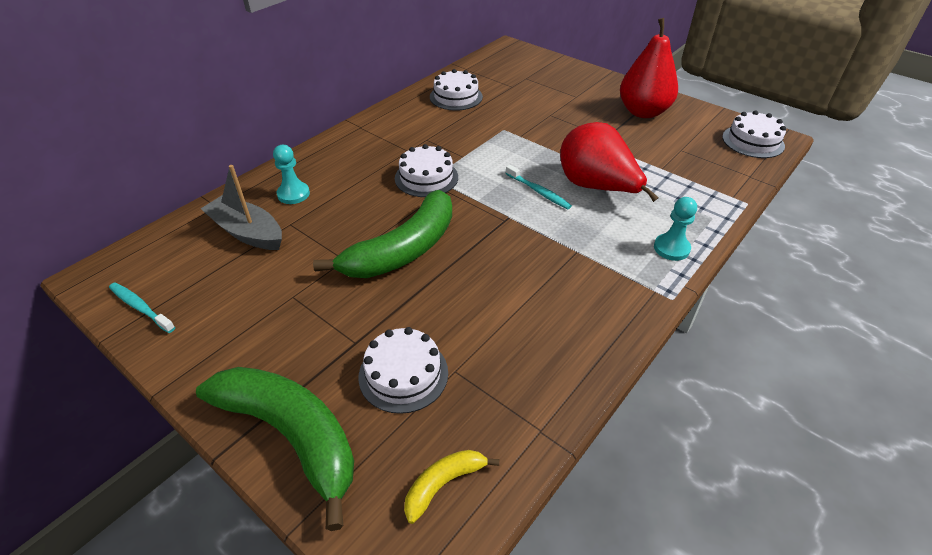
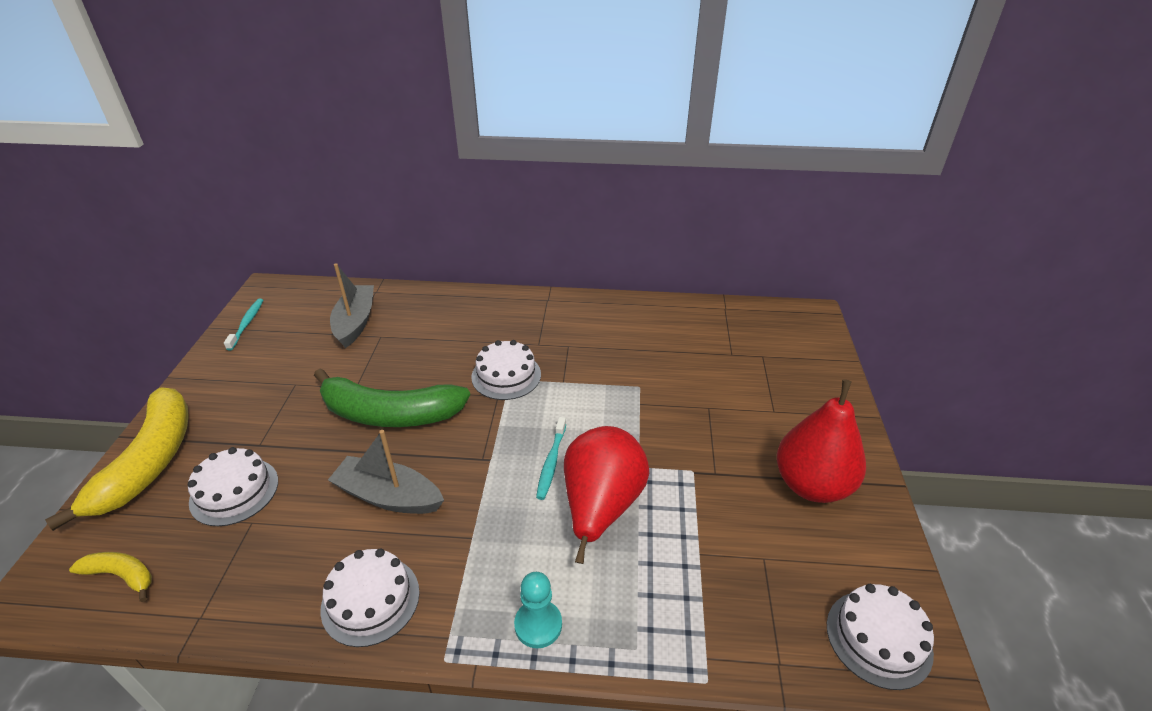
camera: 55 degrees right, 5 degrees down
(292, 435) = (150, 462): green banana -> yellow banana
(293, 194) = (419, 317): turquoise pawn -> none
(456, 97) = (663, 327): white cake -> white cake (370, 600)
(499, 279) = (389, 496): none -> grey boat

